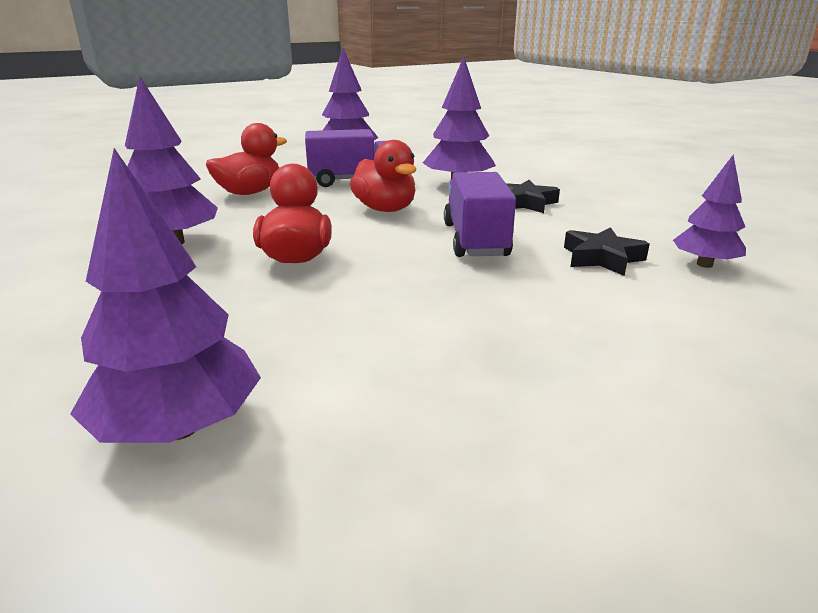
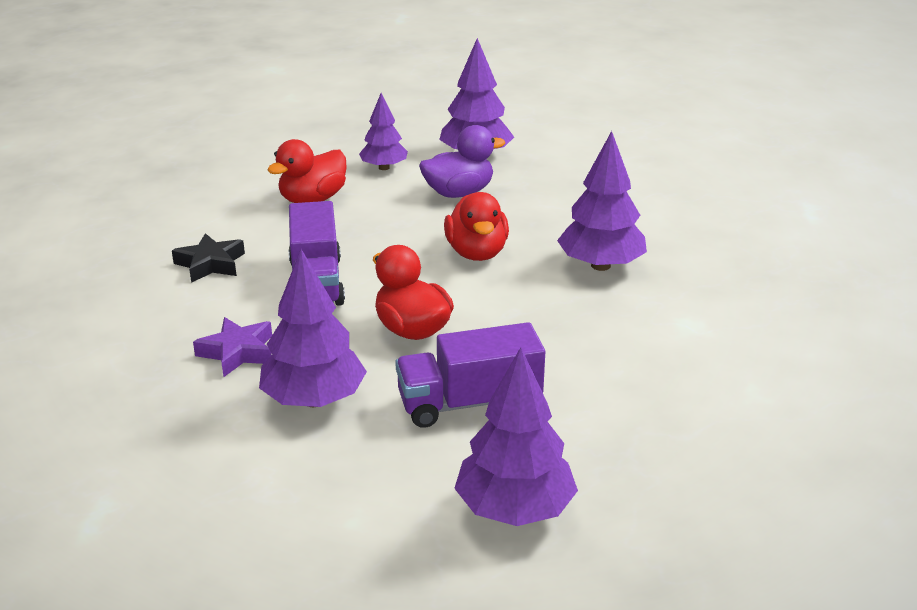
camera: 175 degrees right, 5 degrees up
(249, 193) = (600, 360): red duck -> red duck (312, 199)
(271, 336) = (459, 193): none -> purple duck
(525, 203) = (238, 352): black star -> purple star
(704, 264) = (127, 261): purple tree -> purple tree (384, 167)

